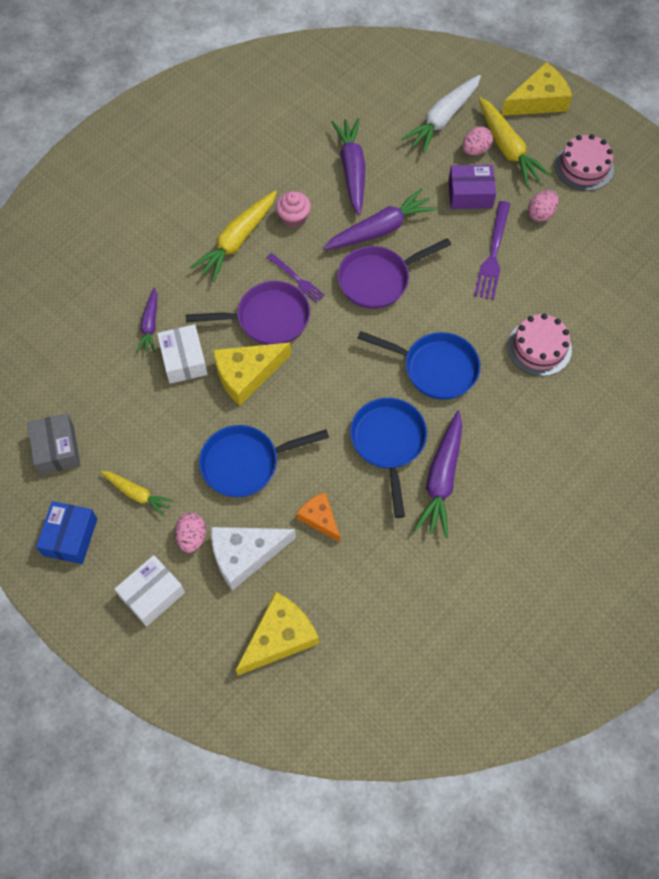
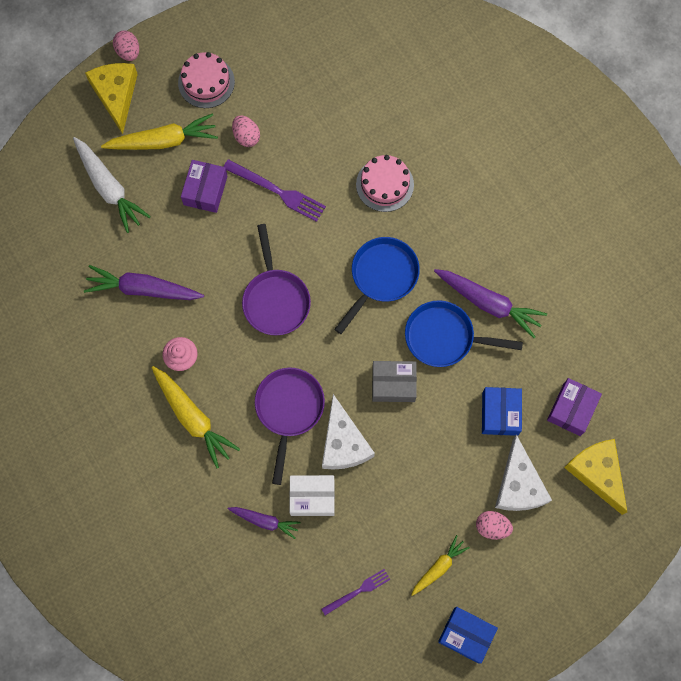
camera: 75 degrees left, 10 degrees up
(57, 449) = (375, 633): grey box -> grey box (393, 384)
(152, 594) = (536, 572): white box -> none
(245, 463) = (432, 464): blue pan -> none
(247, 374) = (343, 443): yellow cheese -> white cheese
(296, 279) = (253, 373): purple fork -> purple fork (358, 591)
(320, 518) = (500, 413): orange cheese -> blue box
(346, 593) = (571, 409): none -> purple box
(380, 229) = (220, 282): purple carrot -> none
(475, 150) = (156, 170): pink egg -> pink egg (128, 52)

